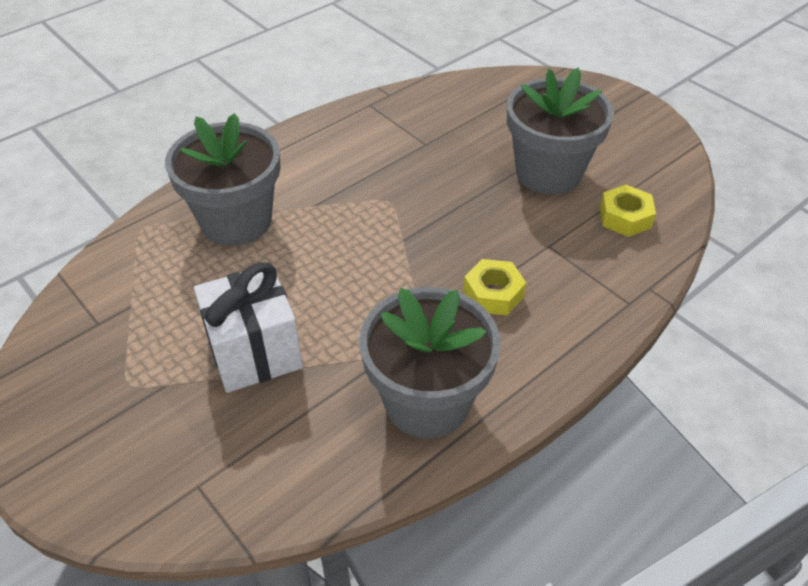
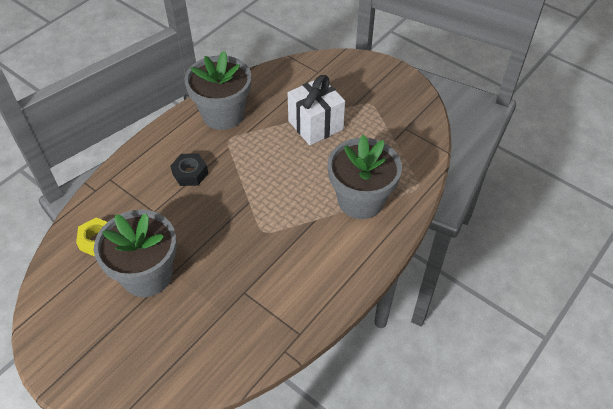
camera: 170 degrees right, 5 degrees up
(493, 294) = (190, 173): yellow nut -> black nut

